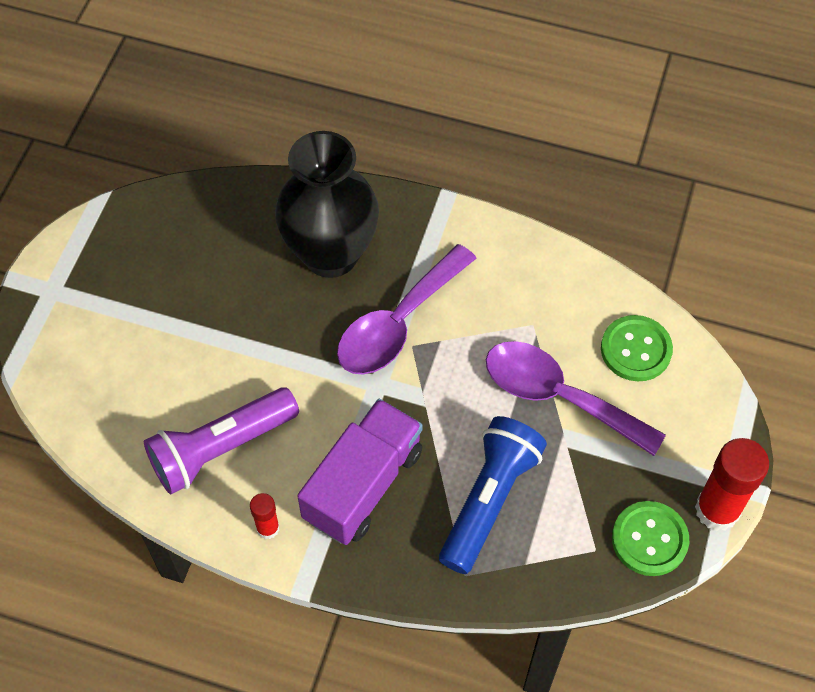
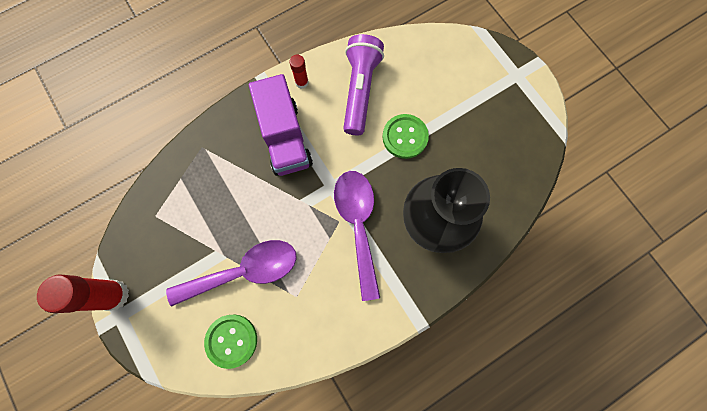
camera: 130 degrees right, 15 degrees up
(489, 500) = (224, 188): blue flashlight -> none
(649, 539) = (134, 246): green button -> green button (405, 137)

